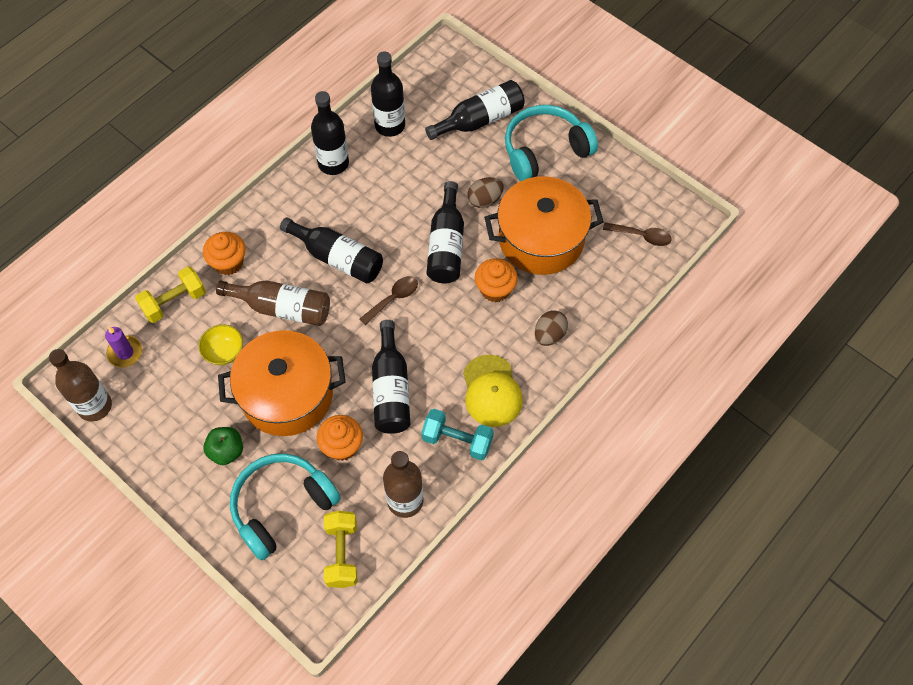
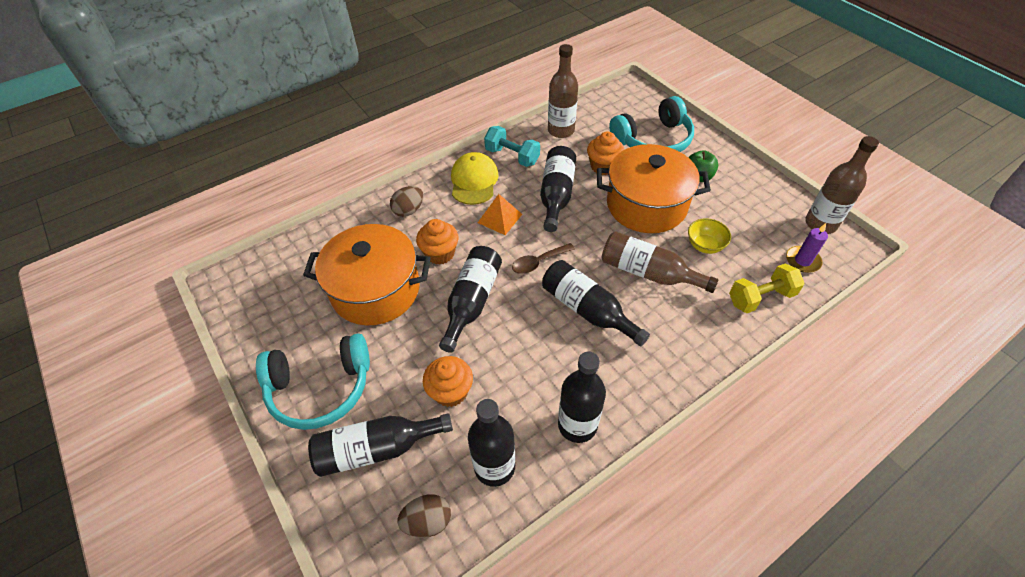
camera: 165 degrees left, 10 degrees down
(228, 262) = (706, 327): orange cupcake -> orange cupcake (450, 391)
(342, 554) = (611, 112): yellow dumbbell -> none
(447, 344) = (500, 218): none -> orange pyramid
(485, 200) = (414, 341): brown egg -> brown egg (427, 521)
(641, 236) = (278, 275): brown spoon -> none

